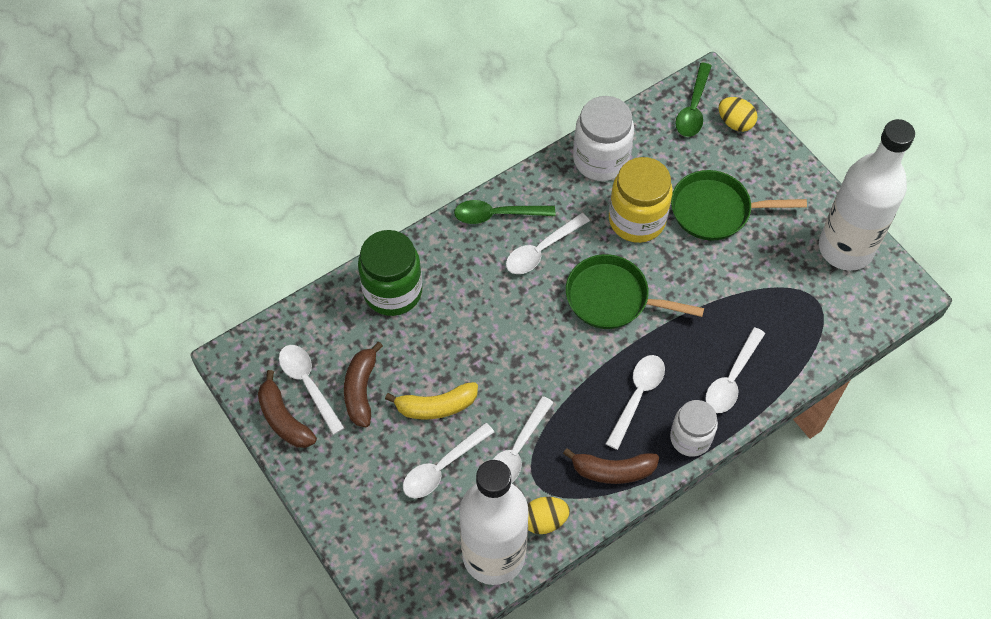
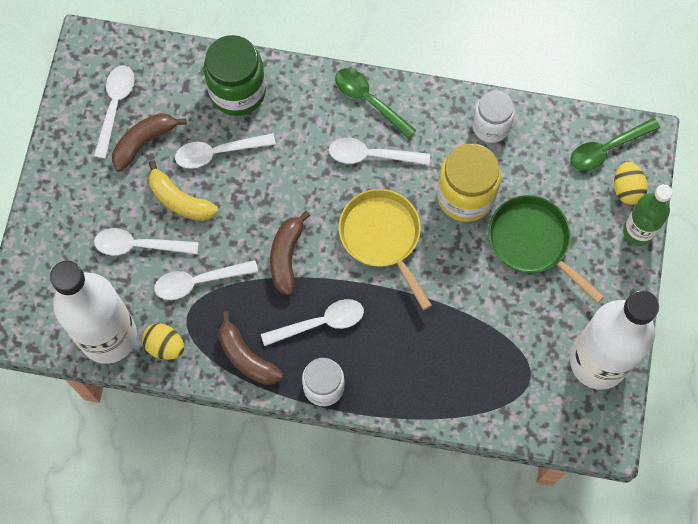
camera: 45 degrees right, 10 degrees up
(284, 419) = (76, 116): brown banana -> brown banana (286, 256)
(601, 159) = (490, 126): white jar -> white jar, size x0.67
(612, 298) = (382, 237): green pan -> yellow pan
(732, 378) = (400, 374): white spoon -> white spoon (218, 152)
(773, 143) = (638, 231): none -> green bottle

